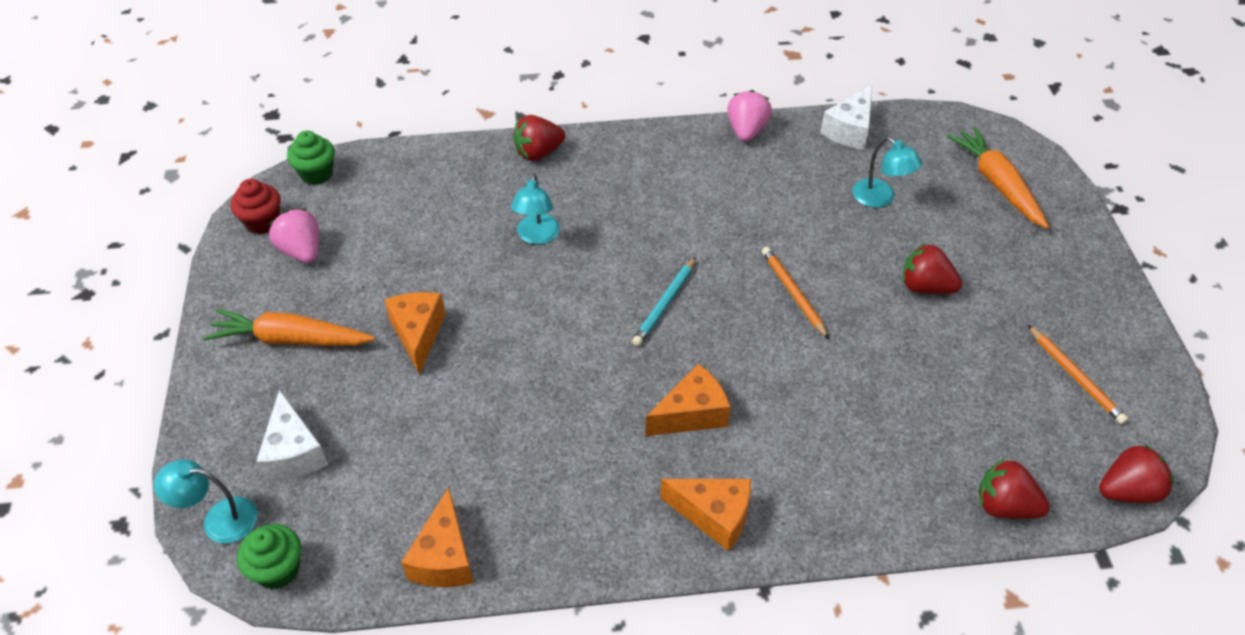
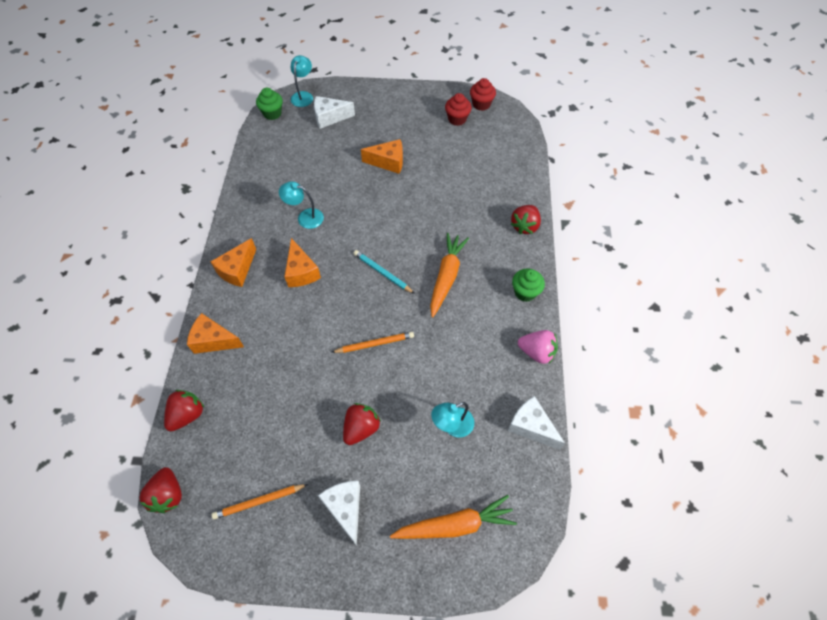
camera: 100 degrees right, 10 degrees up
(290, 339) = (397, 115): orange carrot -> orange carrot (446, 276)
(302, 251) = (457, 119): pink strawberry -> red cupcake
(316, 174) = (517, 124): green cupcake -> green cupcake (525, 292)
(444, 557) = (256, 165): orange cheese -> orange cheese (214, 340)
(537, 236) = (450, 218): turquoise lamp -> turquoise lamp (305, 217)
(538, 152) = (524, 226): red strawberry -> red strawberry turned 135 degrees counterclockwise
(1034, 284) = (345, 508): none -> white cheese

